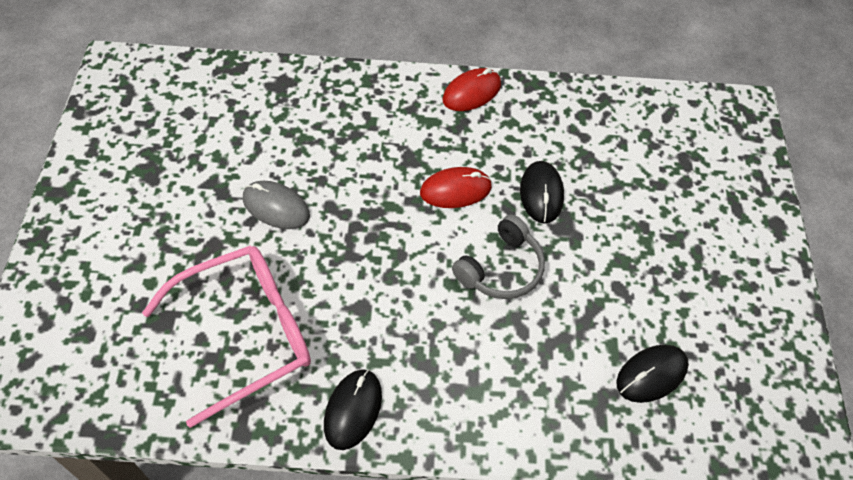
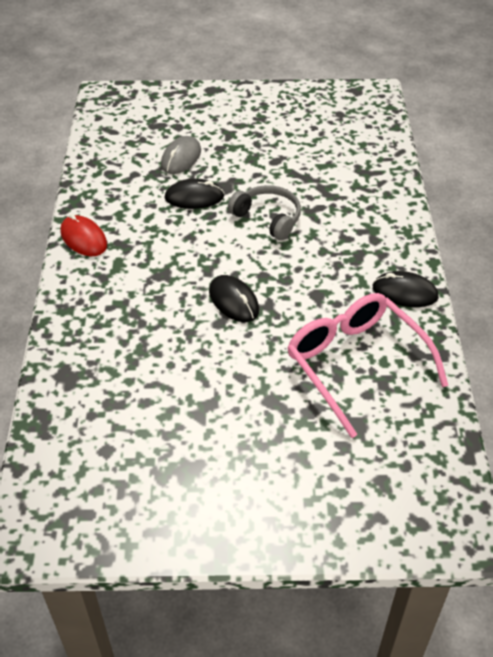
camera: 90 degrees left, 10 degrees down
(276, 207) = (223, 360): grey mouse -> grey mouse (181, 158)
(455, 190) = (194, 245): red mouse -> none
(651, 374) = (340, 149): black mouse -> black mouse (233, 301)

